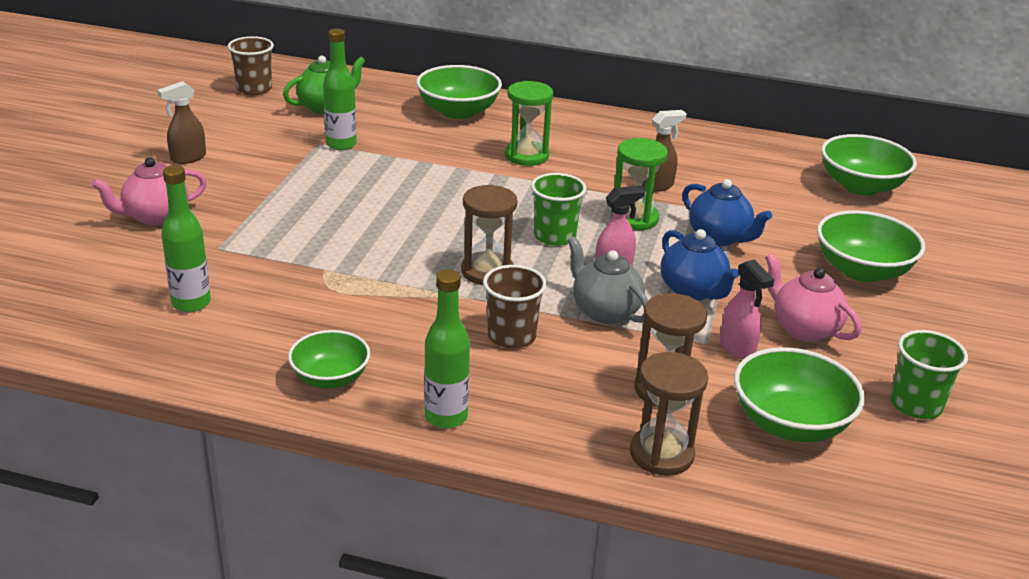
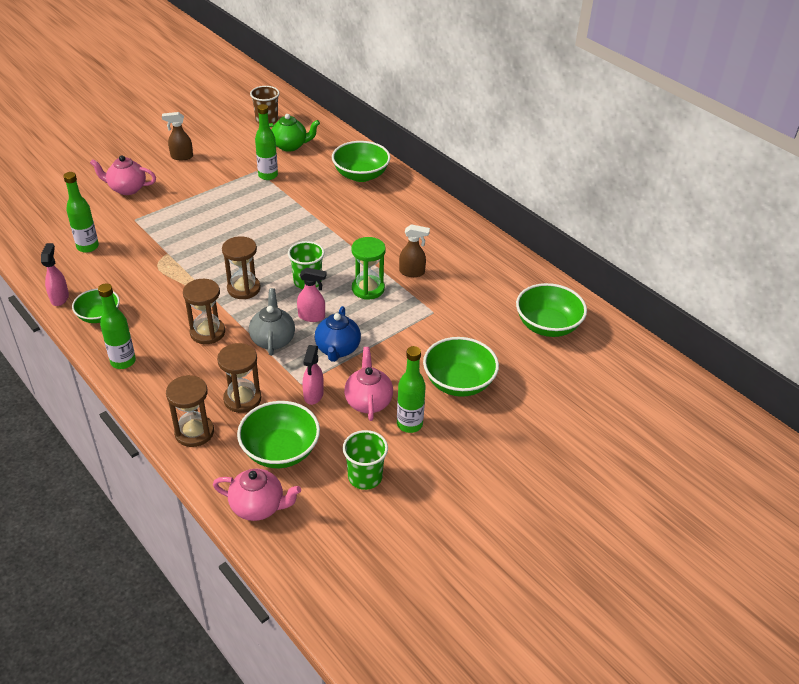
camera: 35 degrees right, 10 degrees up
(235, 380) = (60, 298): none -> pink spray bottle
(511, 336) = (207, 332): brown cup -> brown hourglass
(526, 156) = (361, 221): green hourglass -> none
(719, 237) = (401, 322): blue teapot -> none
(858, 496) = (258, 507): none -> pink teapot
(877, 331) = (409, 424): none -> green bottle

